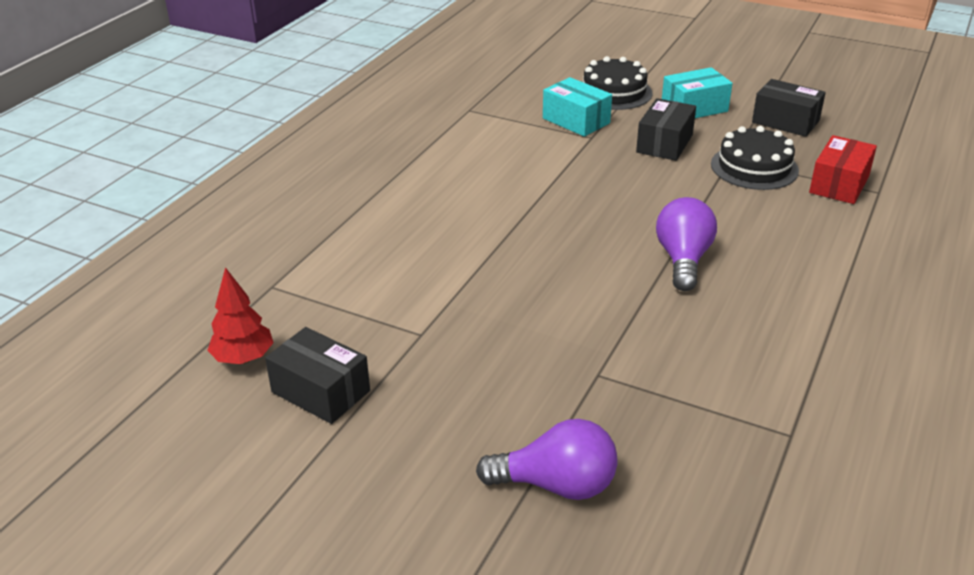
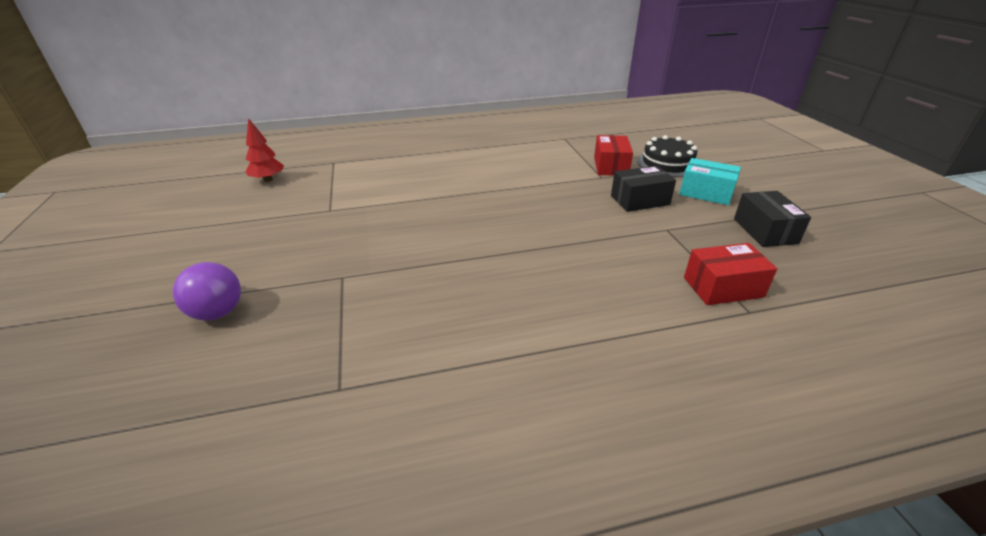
camera: 50 degrees right, 0 degrees up
(320, 391) = (256, 206): black box -> none
(576, 120) = (611, 166): turquoise box -> red box
(683, 260) = (509, 259): purple light bulb -> none
(754, 167) = (674, 242): black cake -> none

